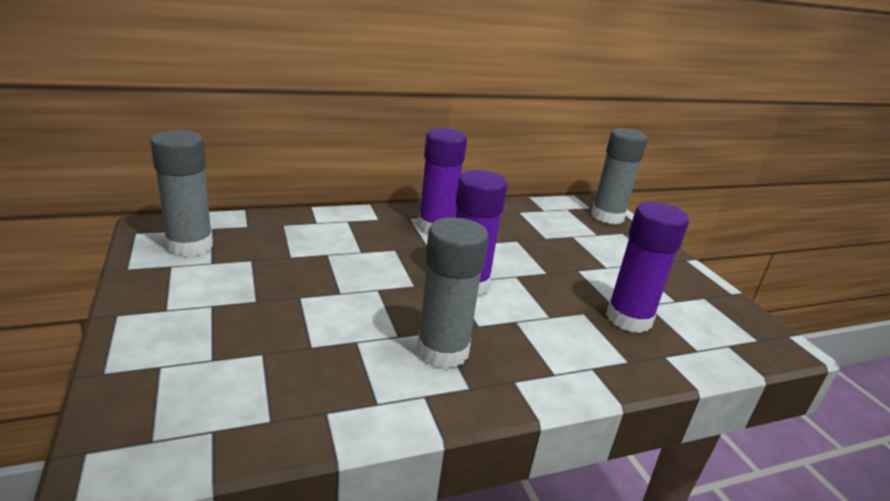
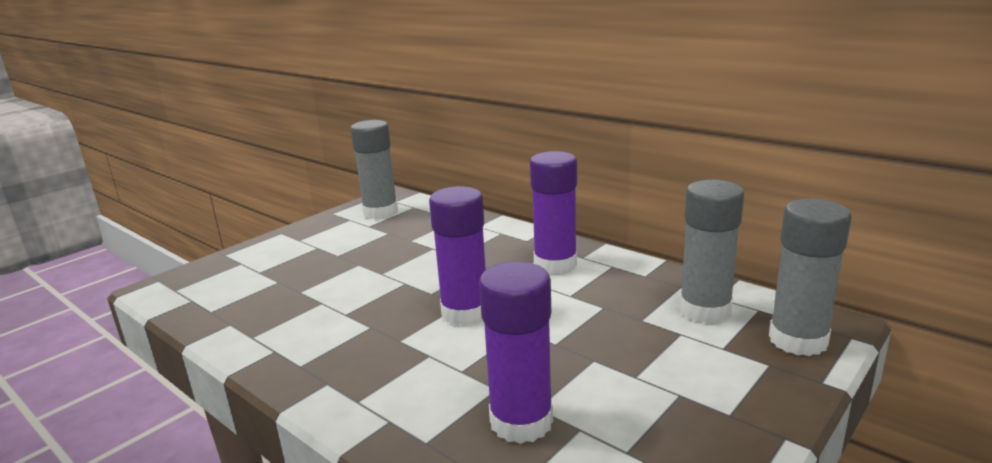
camera: 65 degrees right, 5 degrees down
(442, 351) = (340, 337): grey glue stick -> grey glue stick (705, 310)

